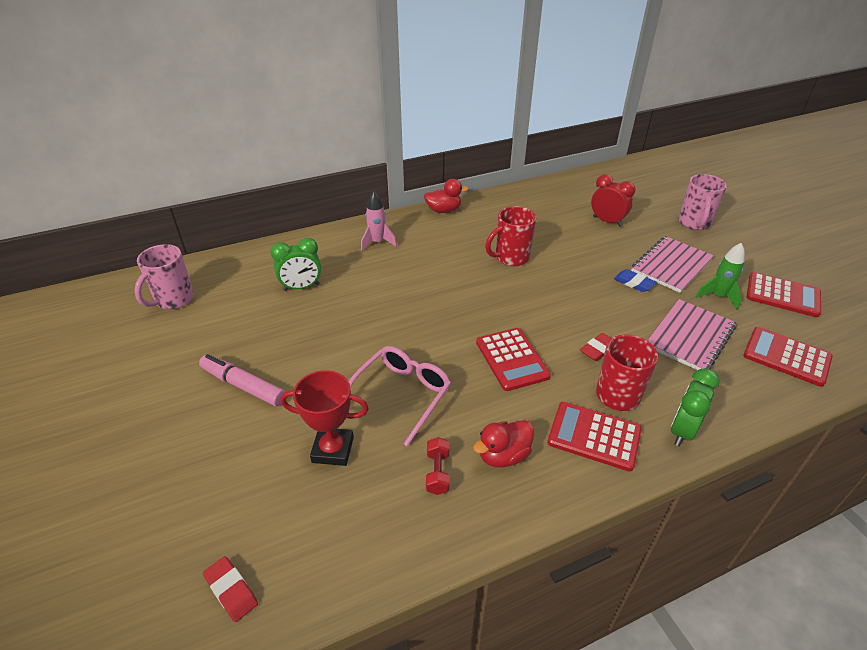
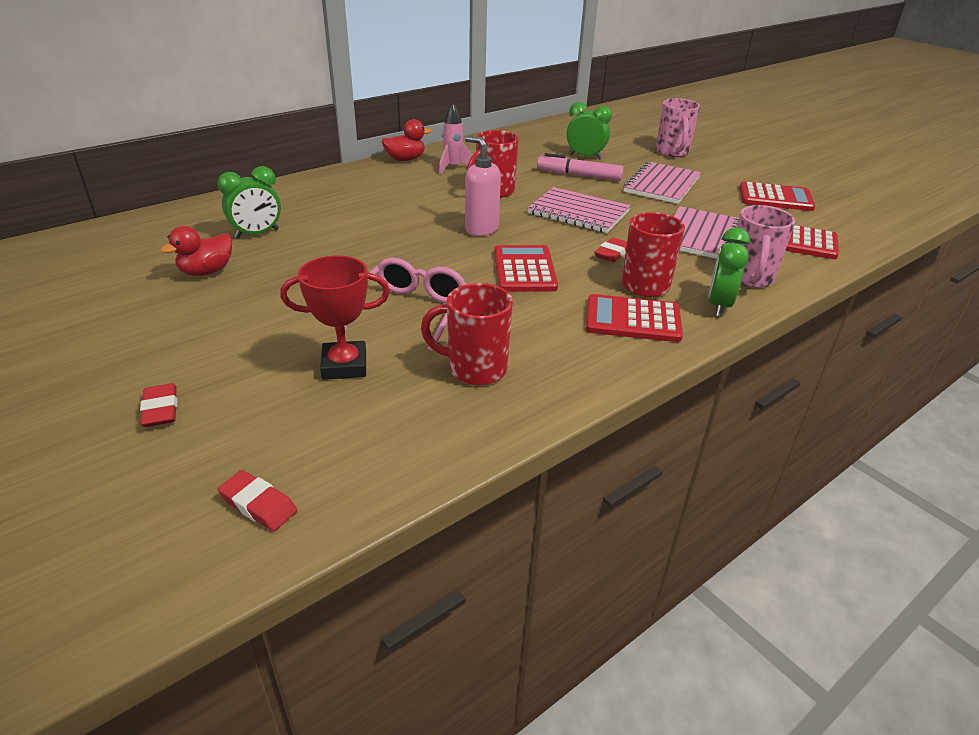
camera: 15 degrees left, 5 degrees down
(173, 300) = (92, 258): pink mug -> pink mug (749, 278)
(185, 473) = (161, 409): none -> red eraser
(243, 385) = (212, 324): pink marker -> pink marker (579, 175)
(377, 242) = (337, 190): pink rocket -> pink rocket (453, 167)
(437, 472) = (475, 369): red dumbbell -> red mug
(487, 304) = (481, 229): none -> pink soap dispenser
(503, 455) = (542, 346): red duck -> red duck (207, 271)
(512, 359) = (524, 270): red calculator -> red calculator turned 150 degrees counterclockwise
(581, 293) = (578, 212): none -> pink notebook
(607, 221) = (585, 157): red clock -> green clock
(633, 283) = (629, 200): blue eraser -> none
(718, 297) = (716, 204): green rocket -> none

